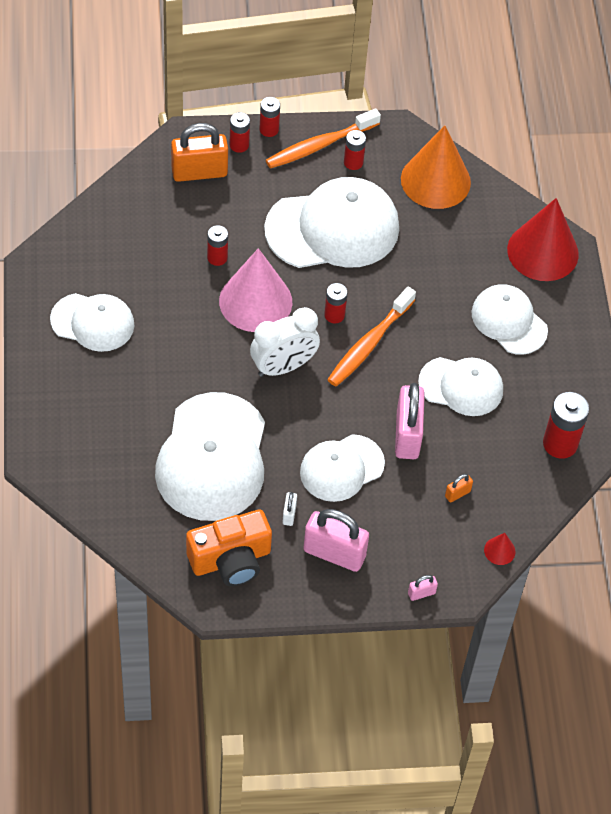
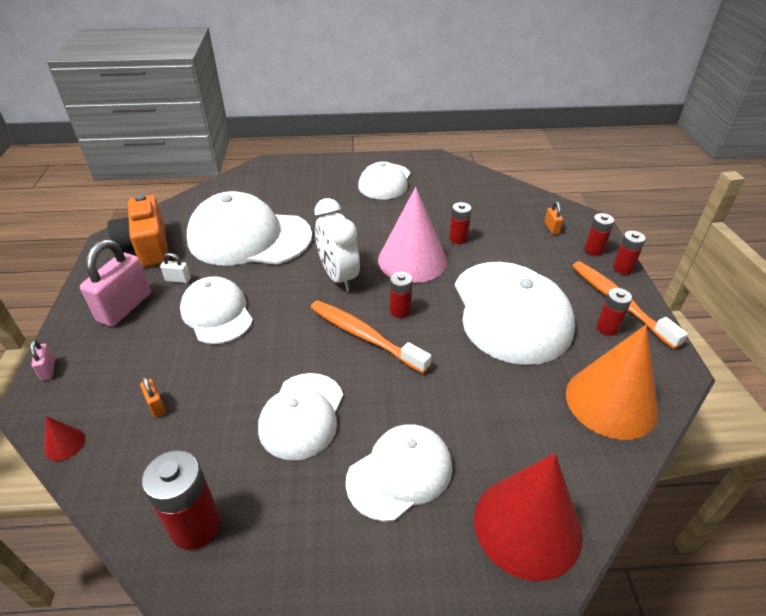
camera: 95 degrees right, 15 degrees down
(199, 172) = (551, 228): orange padlock -> orange padlock, size x0.44
(407, 435) = (244, 364): pink padlock -> none

